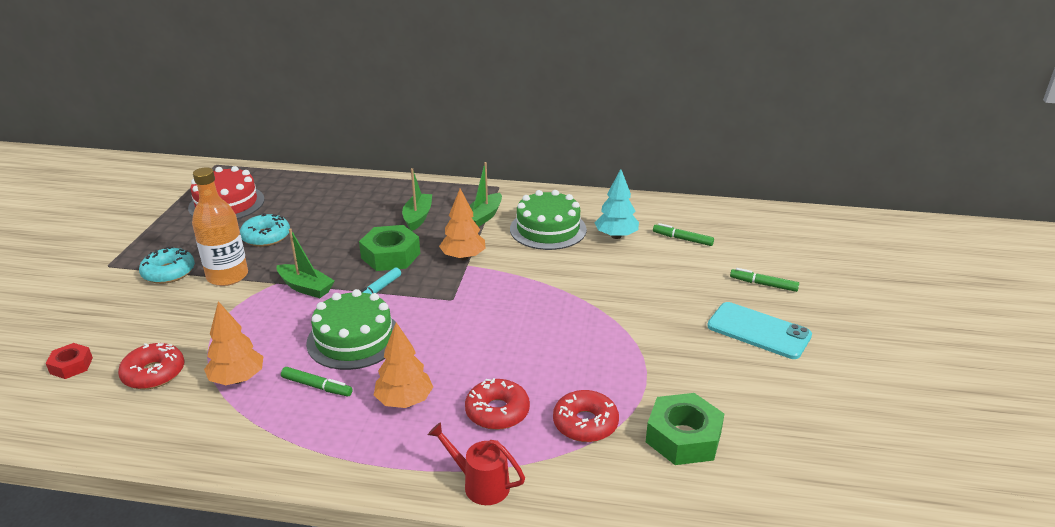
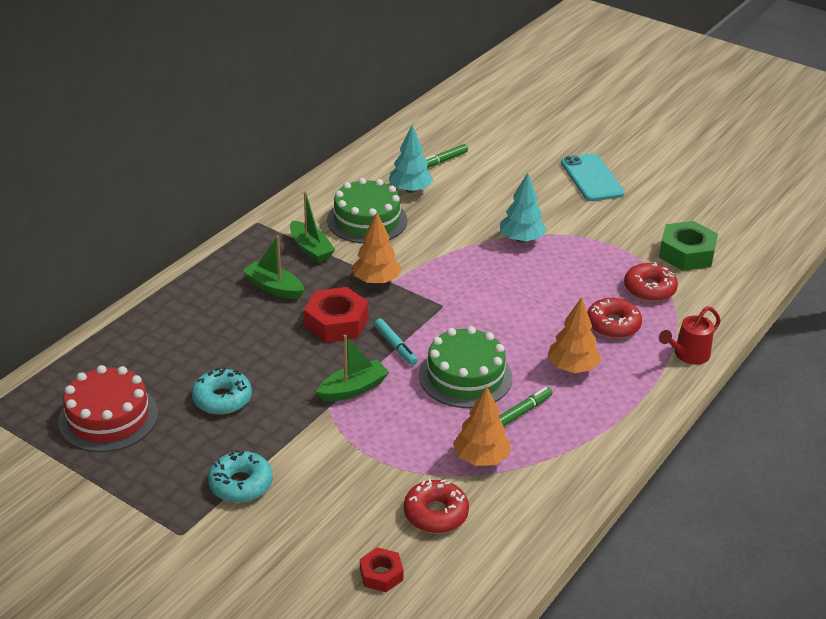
camera: 65 degrees left, 5 degrees up
(227, 276) = (286, 440): orange bottle -> none
(390, 255) = (336, 323): green nut -> red nut
(597, 315) = (521, 239): none -> turquoise tree
(758, 331) = (592, 178): turquoise phone -> turquoise phone turned 75 degrees counterclockwise
(763, 284) = (536, 152): green marker -> none

